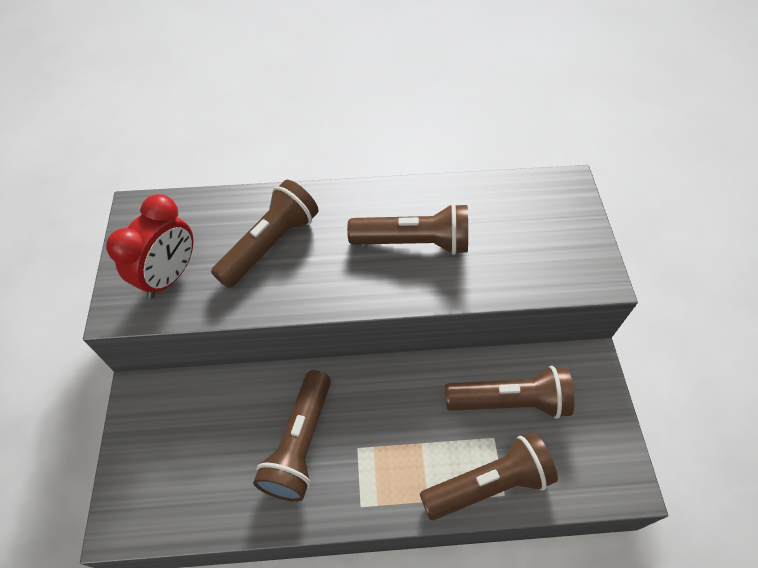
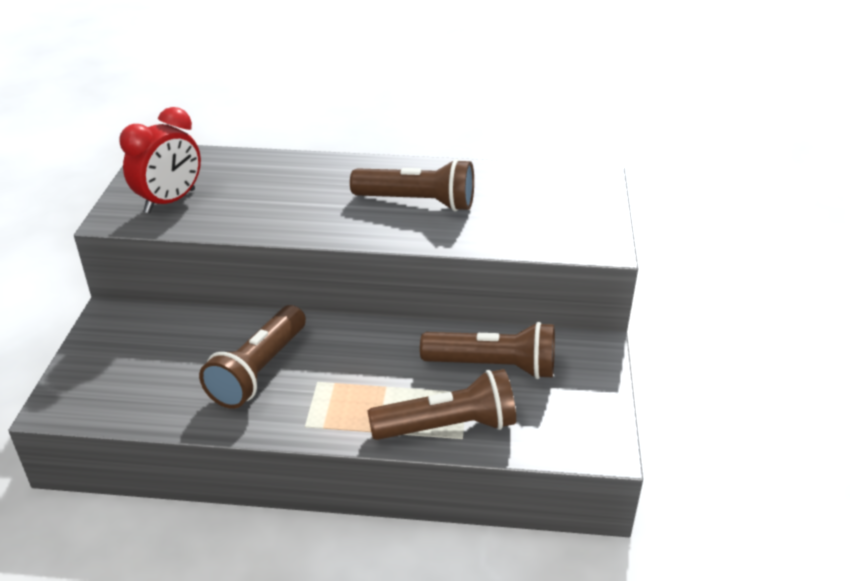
camera: 10 degrees right, 20 degrees down
(270, 244) = (274, 190): brown flashlight -> none

